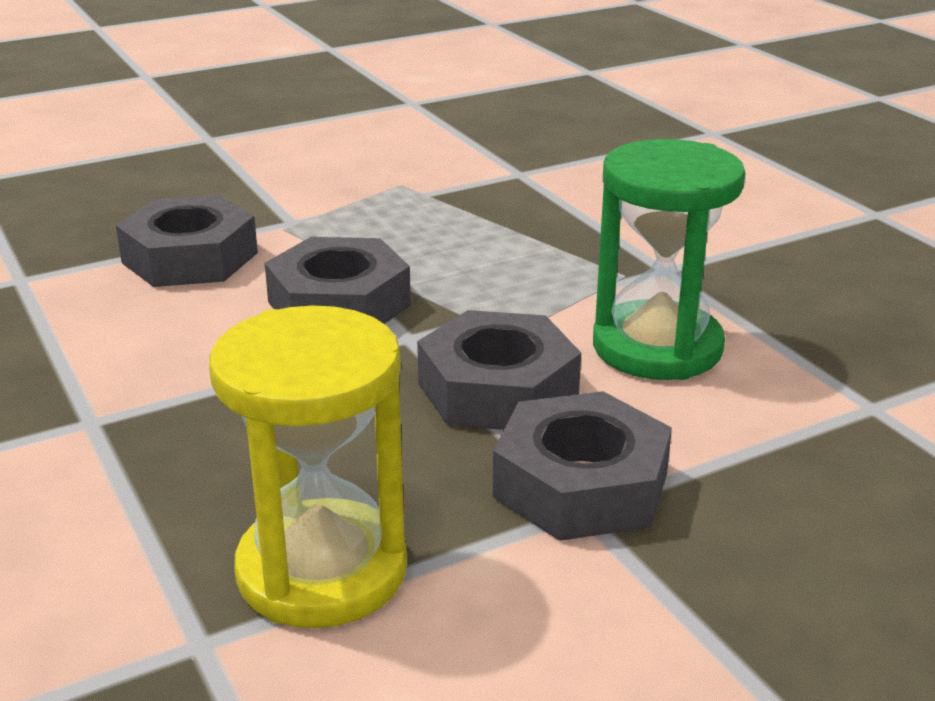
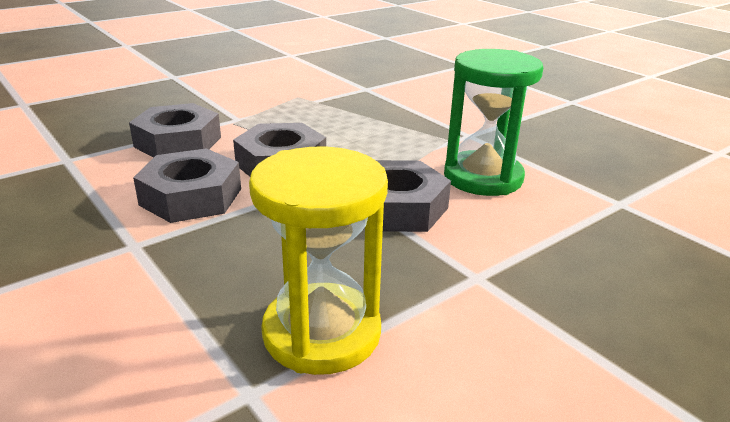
camera: 10 degrees left, 0 degrees up
(581, 485) = (471, 261): grey nut -> grey nut (191, 197)

